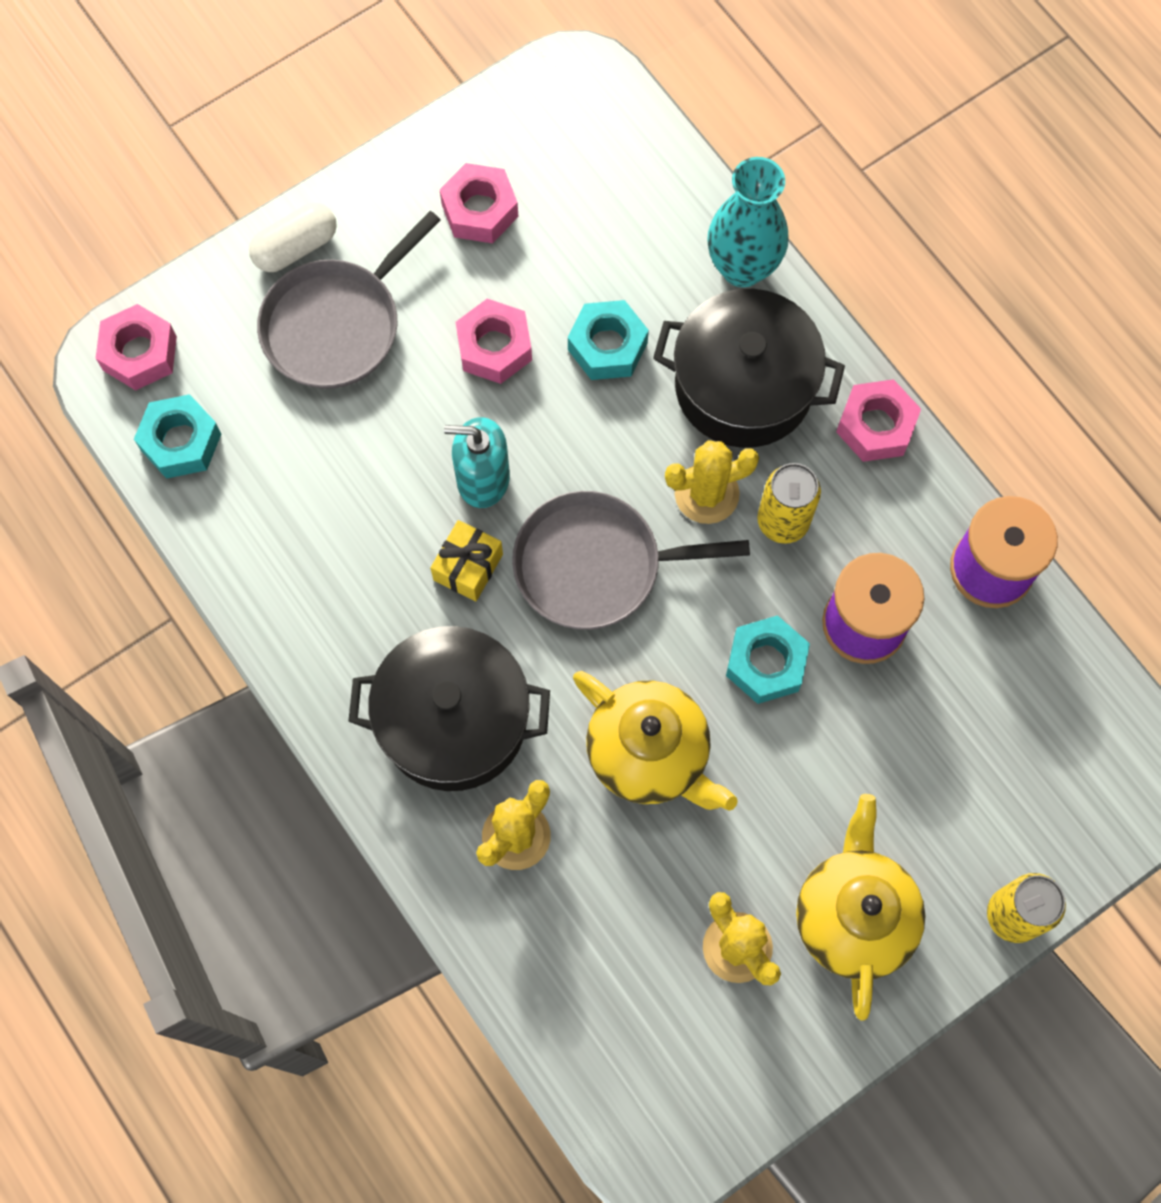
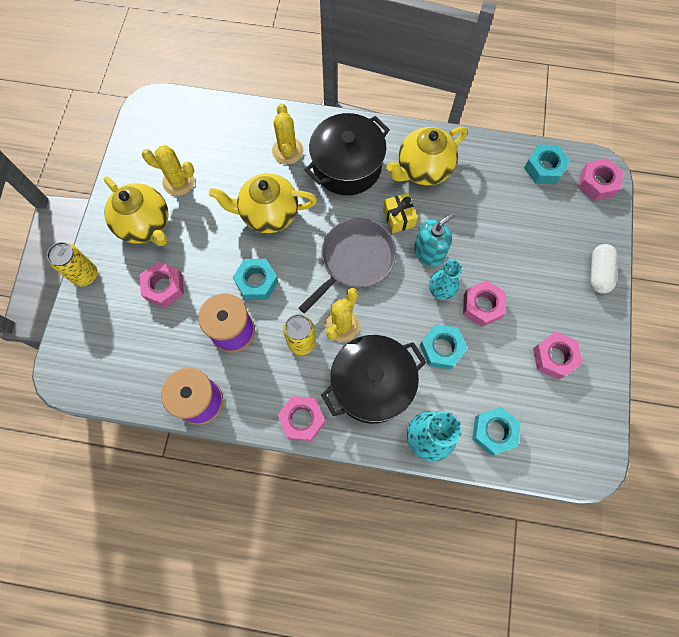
camera: 135 degrees right, 0 degrees up
(337, 325) = (547, 258): grey pan -> none
(349, 605) = (423, 169): none -> yellow teapot
(528, 414) = (440, 292): none -> turquoise vase
(652, 203) = (493, 431): none -> turquoise nut
(908, 782) = (164, 287): none -> pink nut

